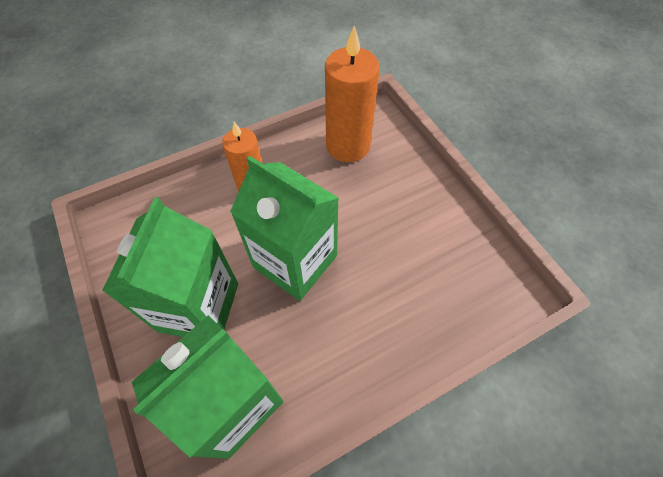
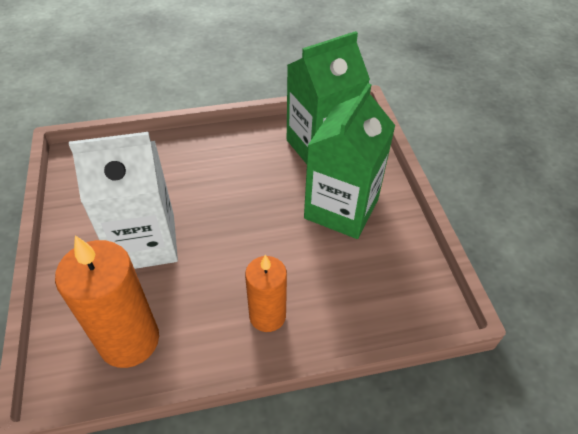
camera: 165 degrees left, 10 degrees down
(295, 261) = (246, 223): green carton -> none
(381, 218) = (145, 242): none -> white carton

